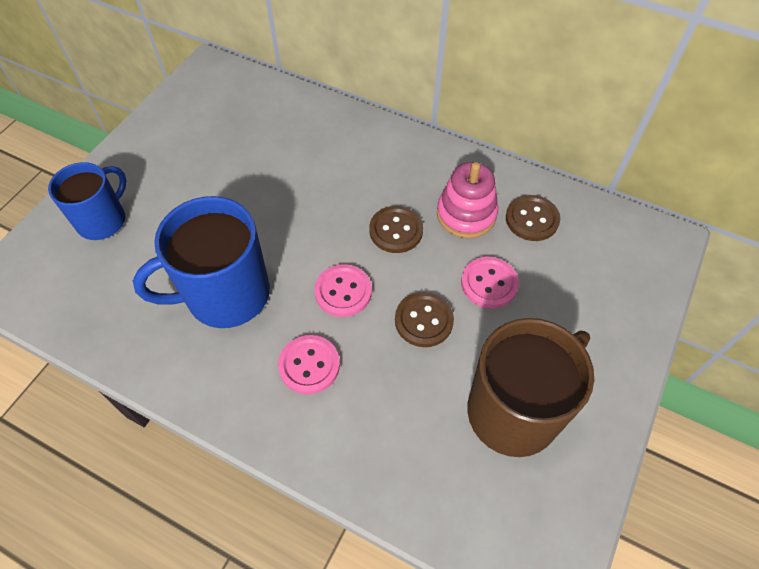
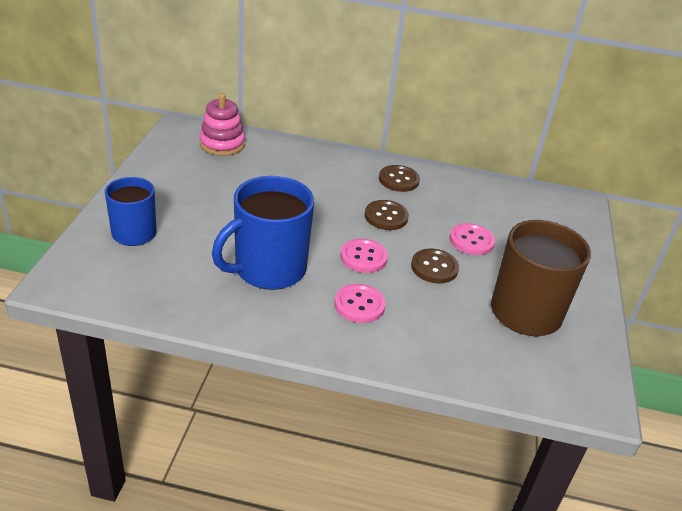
camera: 20 degrees left, 20 degrees down
(466, 214) = (434, 202): pink stacking toy -> pink stacking toy (222, 144)
(532, 219) = (483, 201): brown button -> brown button (398, 180)

